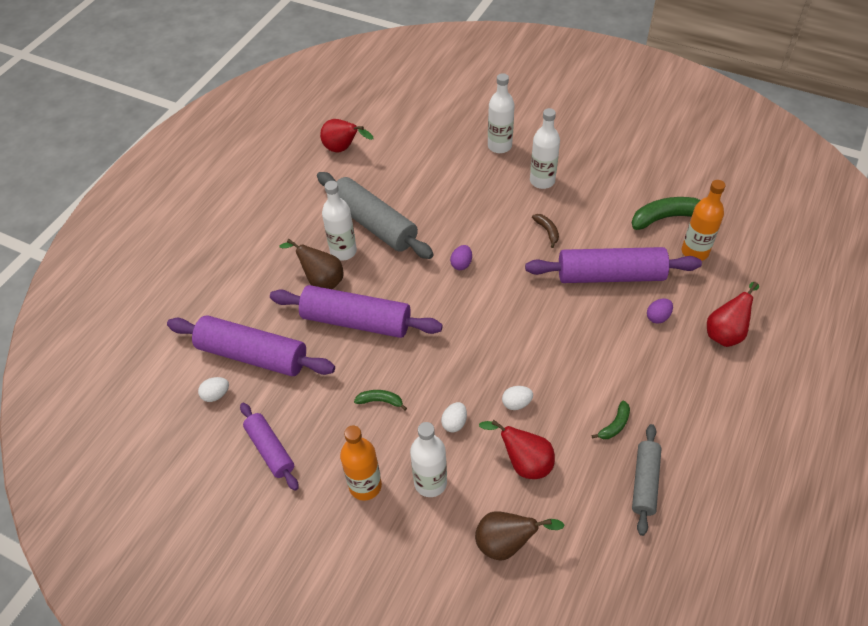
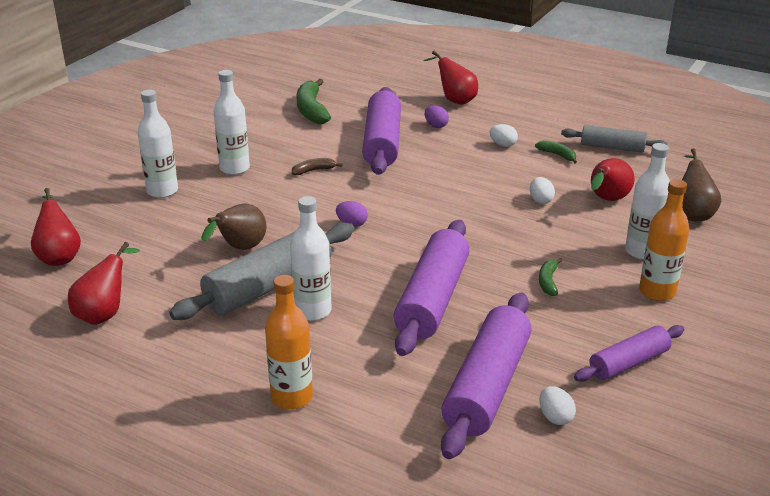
camera: 90 degrees left, 20 degrees down
(321, 280) = (361, 329): brown pear -> brown pear (240, 249)
(408, 114) = (59, 256): none -> red pear
(454, 423) = (569, 235): white egg -> white egg (503, 145)
(695, 252) = (359, 102): orange bottle -> orange bottle (292, 397)

